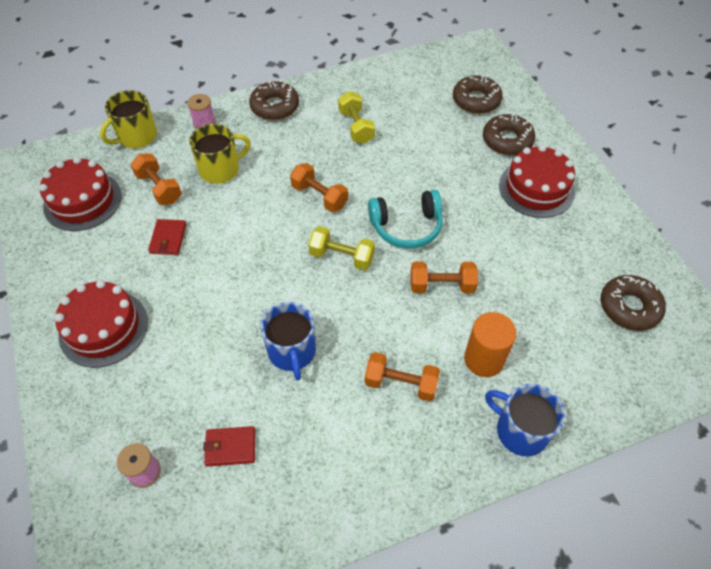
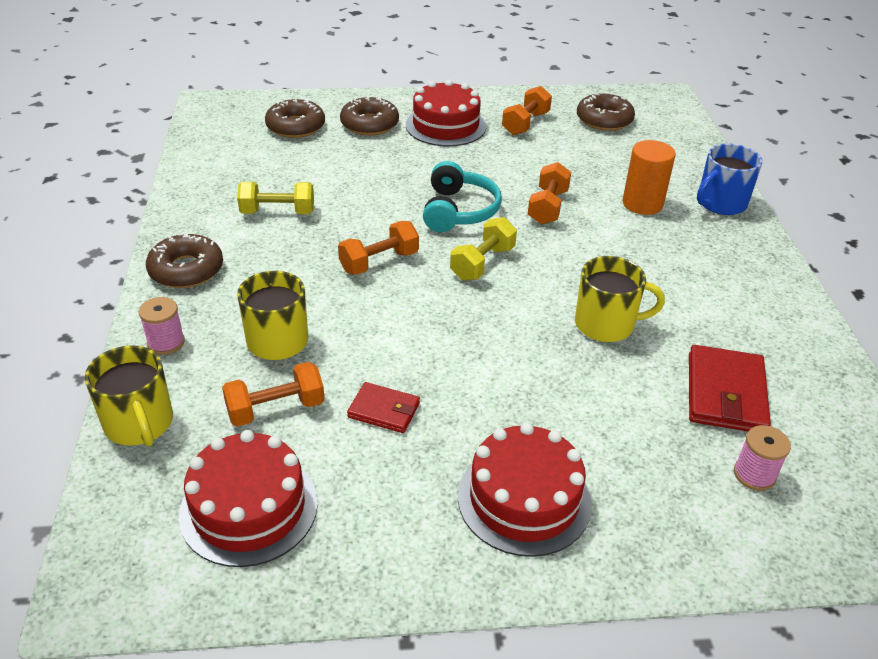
camera: 75 degrees left, 15 degrees down
(230, 447) = (725, 393): red wallet -> red wallet, size x1.69
(292, 352) = (606, 324): blue mug -> yellow mug
(401, 384) = (661, 258): orange dumbbell -> orange dumbbell (525, 123)

